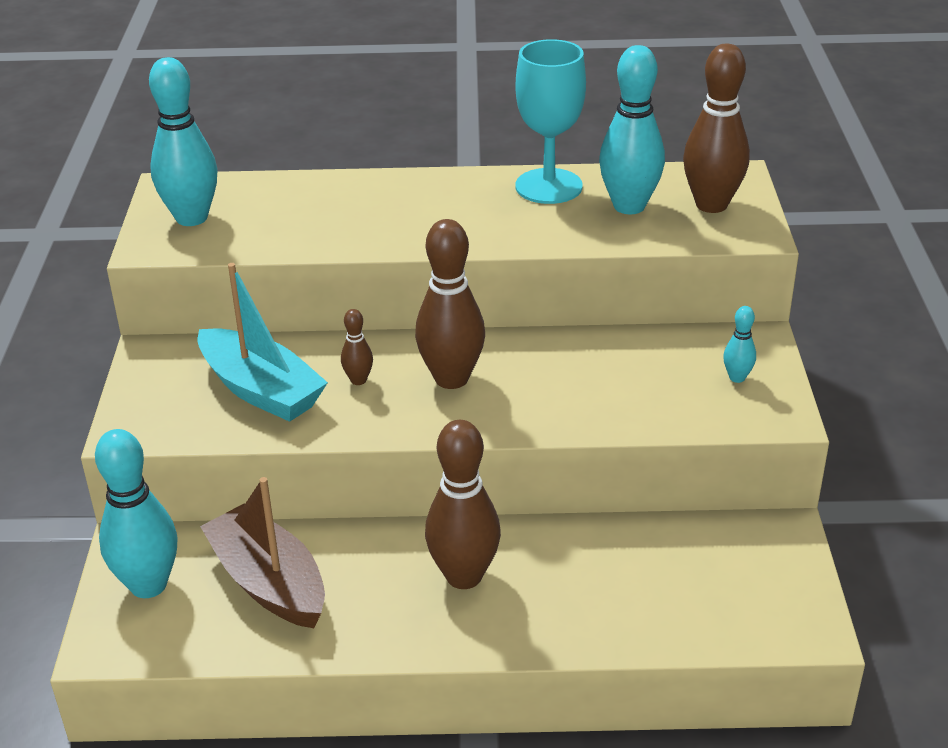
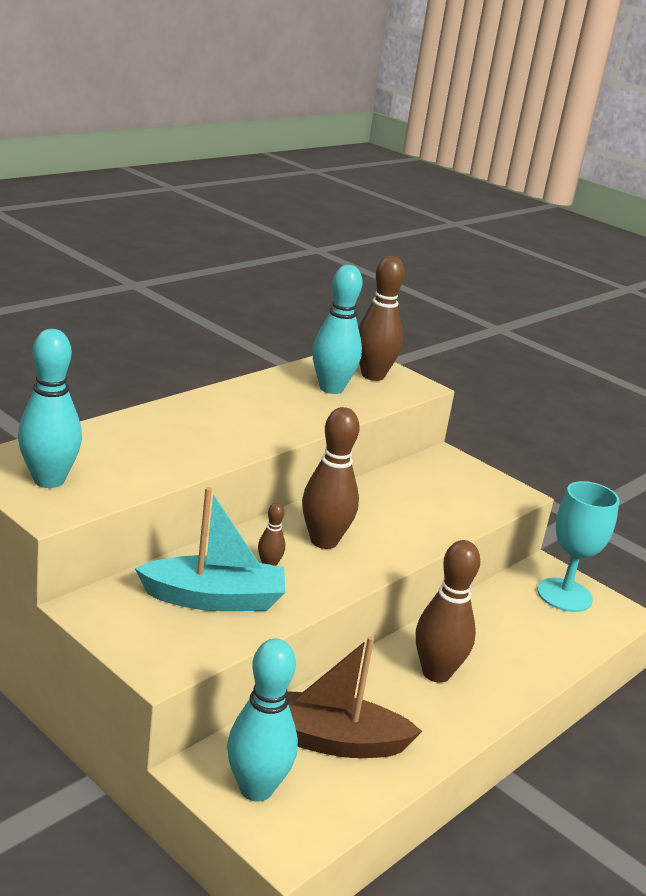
camera: 50 degrees left, 10 degrees down
(548, 186) = (266, 389): turquoise goblet -> turquoise goblet (564, 595)
(737, 377) = (468, 481): turquoise bowling pin -> none

